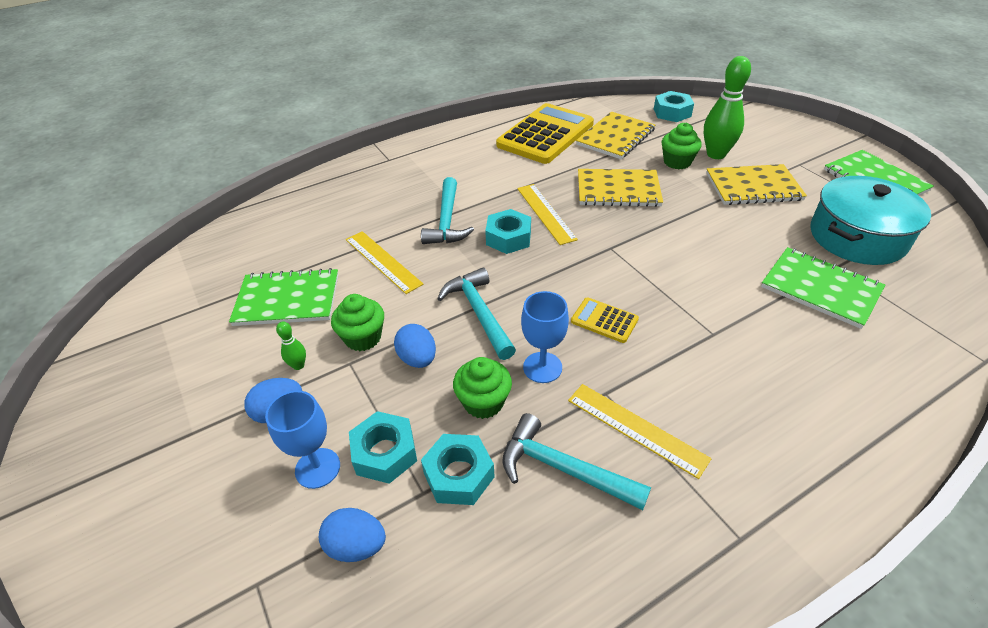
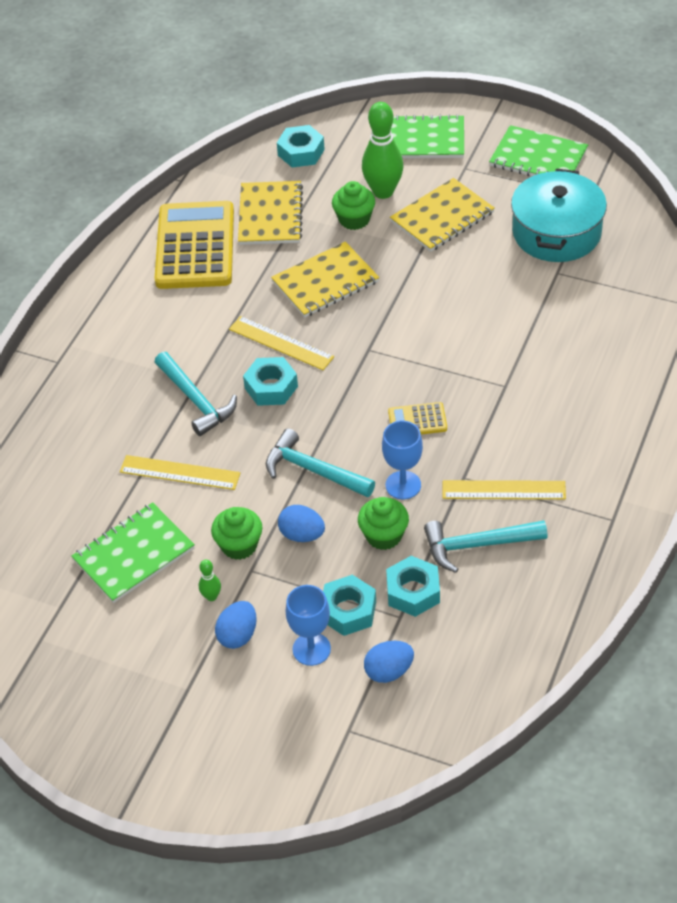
camera: 35 degrees left, 5 degrees up
(820, 288) = (557, 301): green notebook -> green notebook (422, 140)

